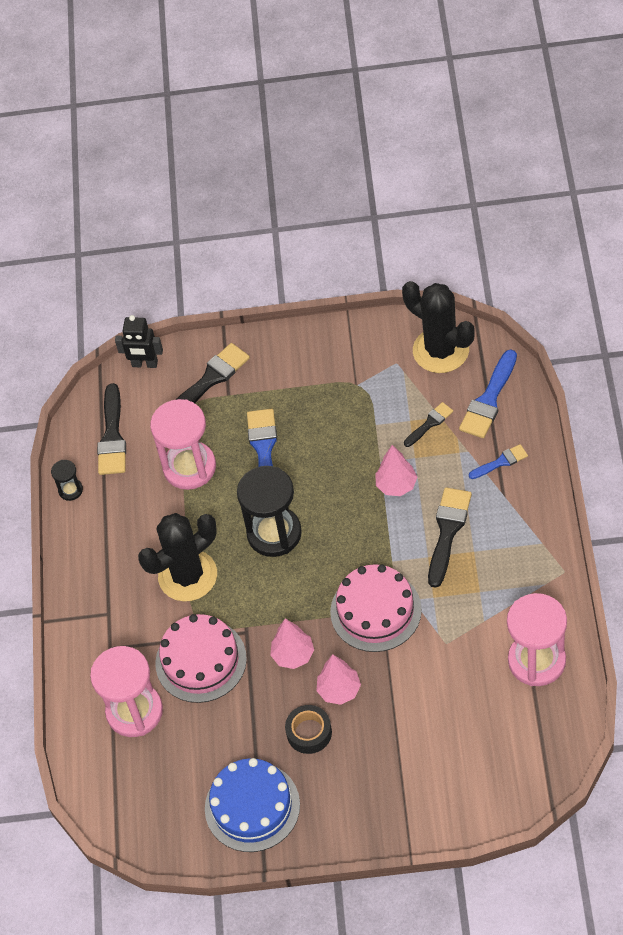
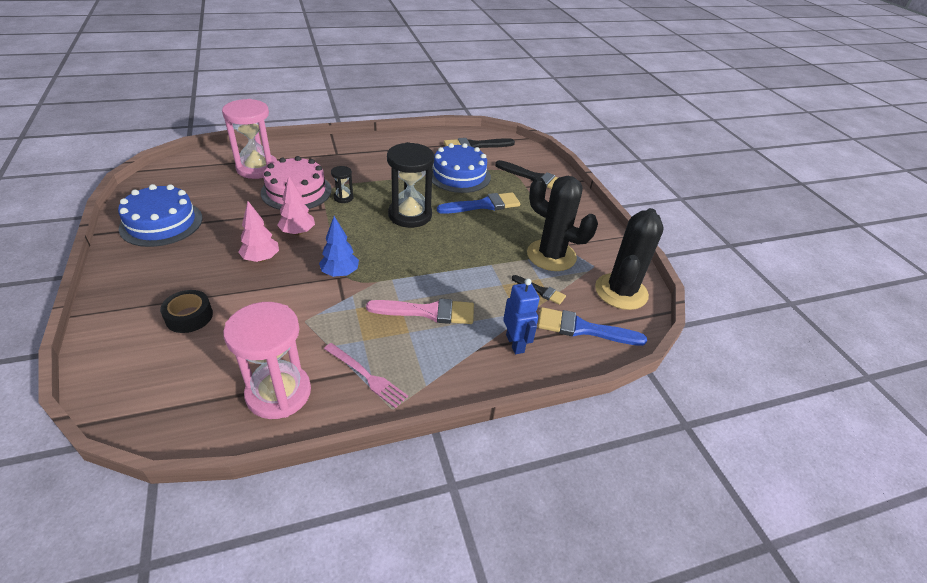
camera: 65 degrees right, 15 degrees down
(70, 490) = (429, 135): black hourglass -> black hourglass (343, 198)
(145, 364) = (536, 153): black robot -> none
(188, 576) = (368, 181): black cactus -> black cactus (551, 255)
(189, 467) = (459, 175): pink hourglass -> blue cake
(309, 732) = (223, 246): black tape -> black tape (189, 316)
(375, 611) = (340, 273): pink cake -> blue tree
(396, 485) = (470, 275): pink tree -> none
(447, 531) = (428, 312): black brush -> pink brush
(501, 462) = (515, 343): blue brush -> blue robot
(525, 590) = (366, 376): none -> pink fork

